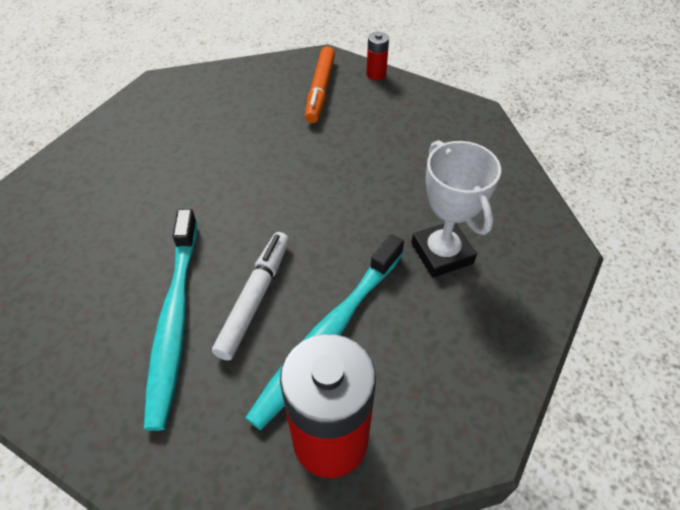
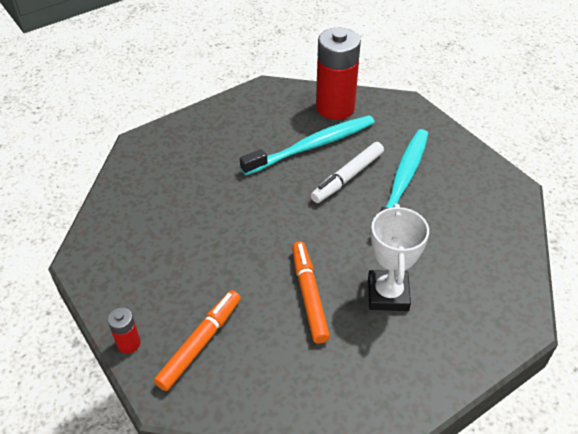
camera: 155 degrees left, 5 degrees down
(245, 149) = (309, 295): none -> orange marker
(442, 253) = (214, 164): white trophy -> white trophy (388, 294)

